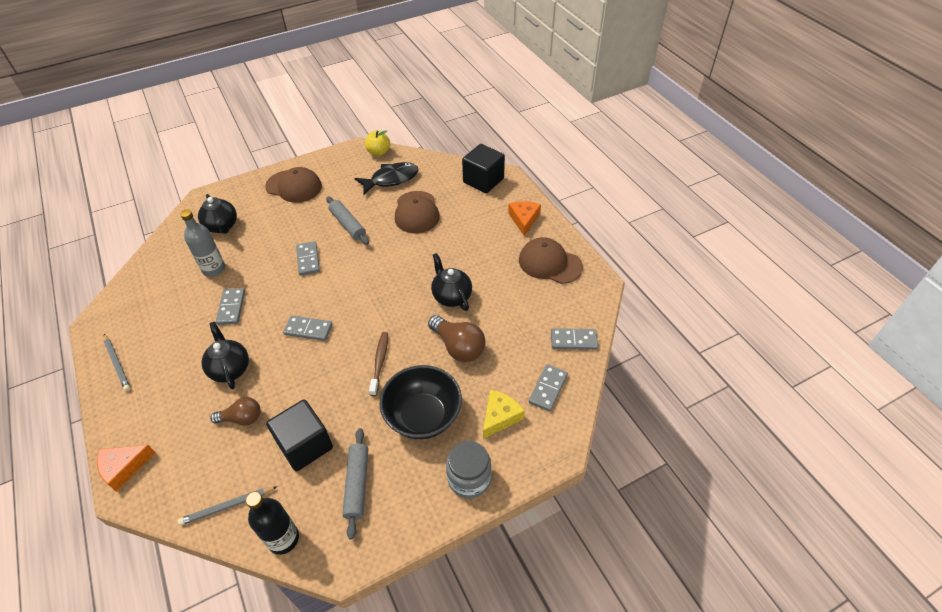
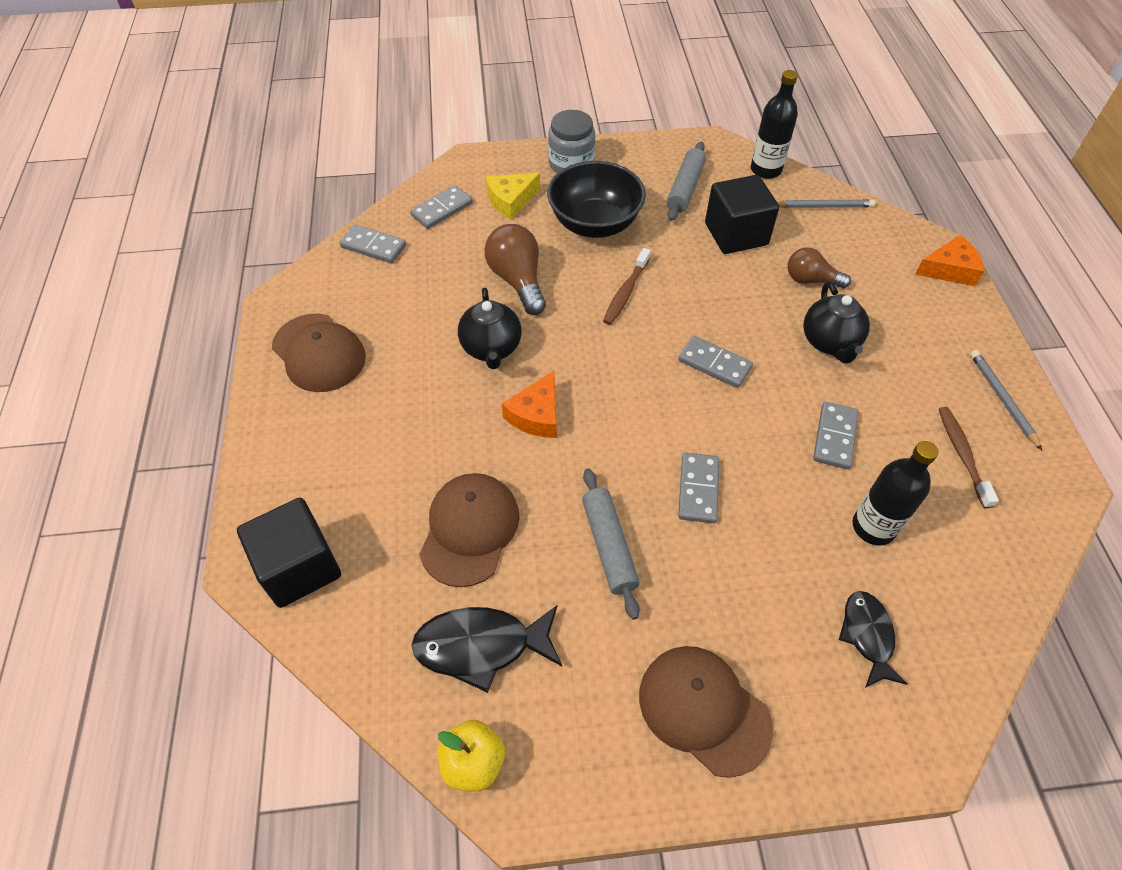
camera: 160 degrees left, 5 degrees up
(154, 320) = (962, 455): none -> brown toothbrush
(214, 269) = (873, 527): grey bottle -> black bottle
(222, 226) = (867, 636): black teapot -> black fish
(524, 220) = (295, 444): orange cheese -> orange cheese (536, 415)

